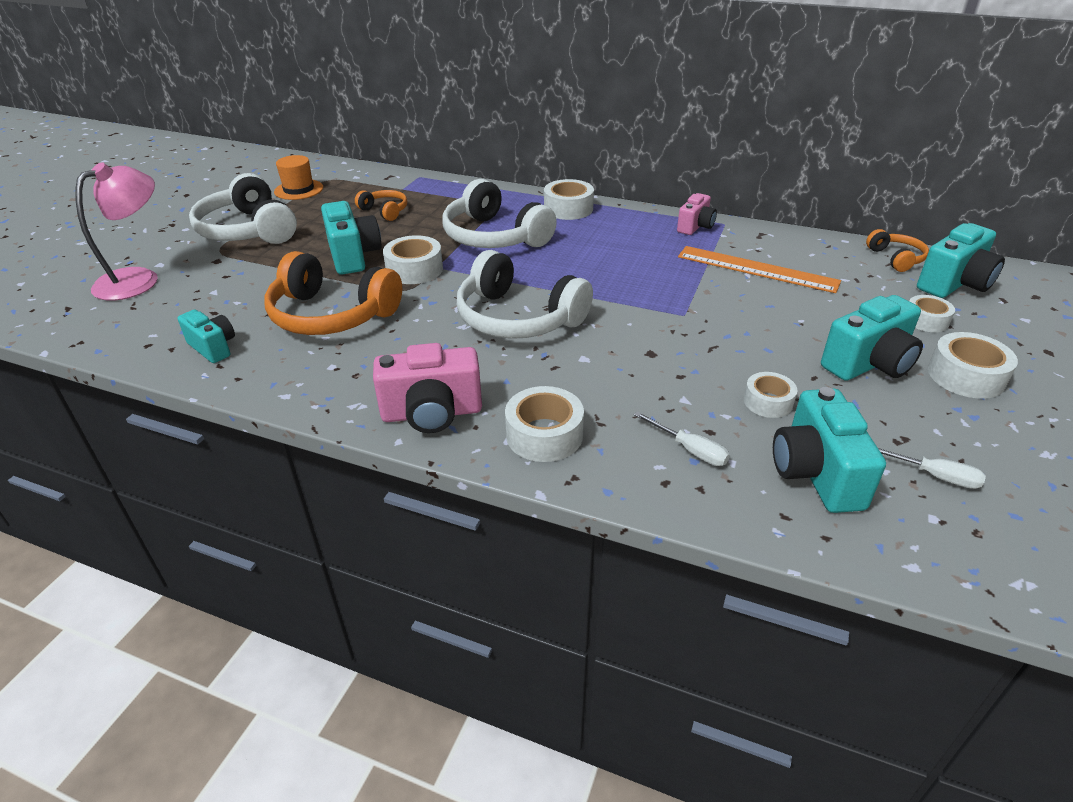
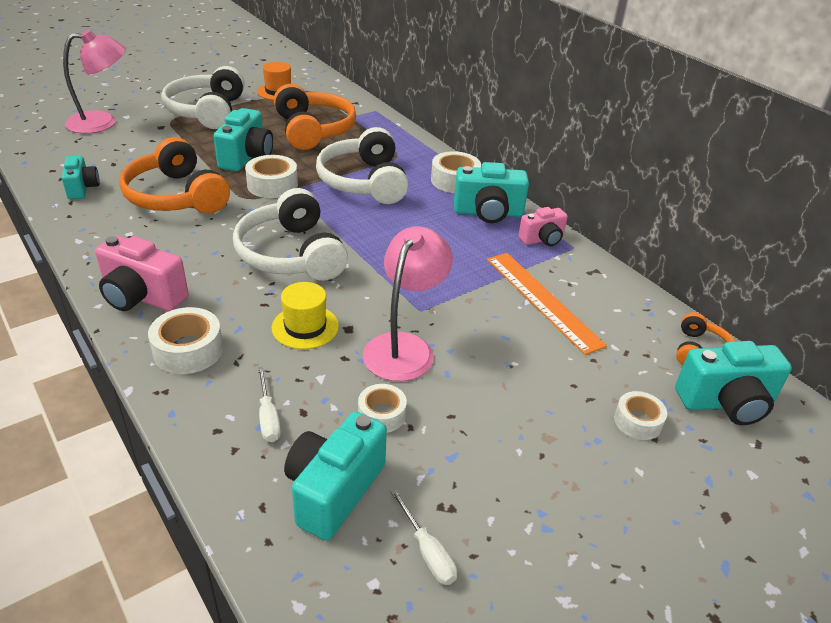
camera: 30 degrees right, 0 degrees up
(385, 211) = (313, 130): orange headphones -> orange headphones, size x2.02
(615, 368) = (305, 327): none -> yellow hat
(712, 346) = (404, 347): none -> pink lamp
(869, 364) = (518, 430): turquoise camera -> turquoise camera (488, 213)
(966, 376) = (596, 490): white tape -> none

